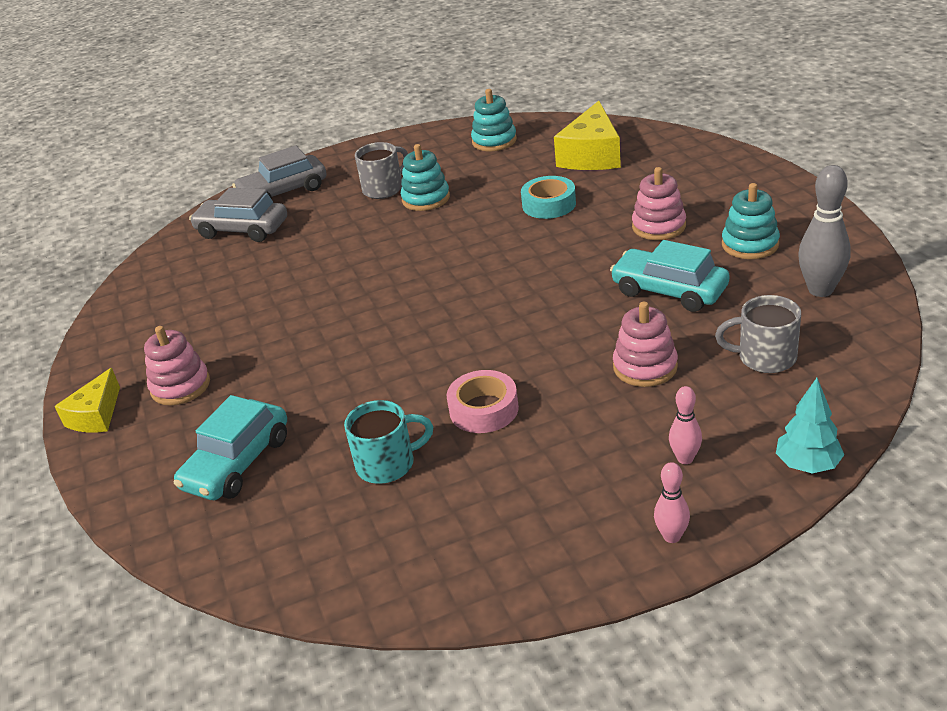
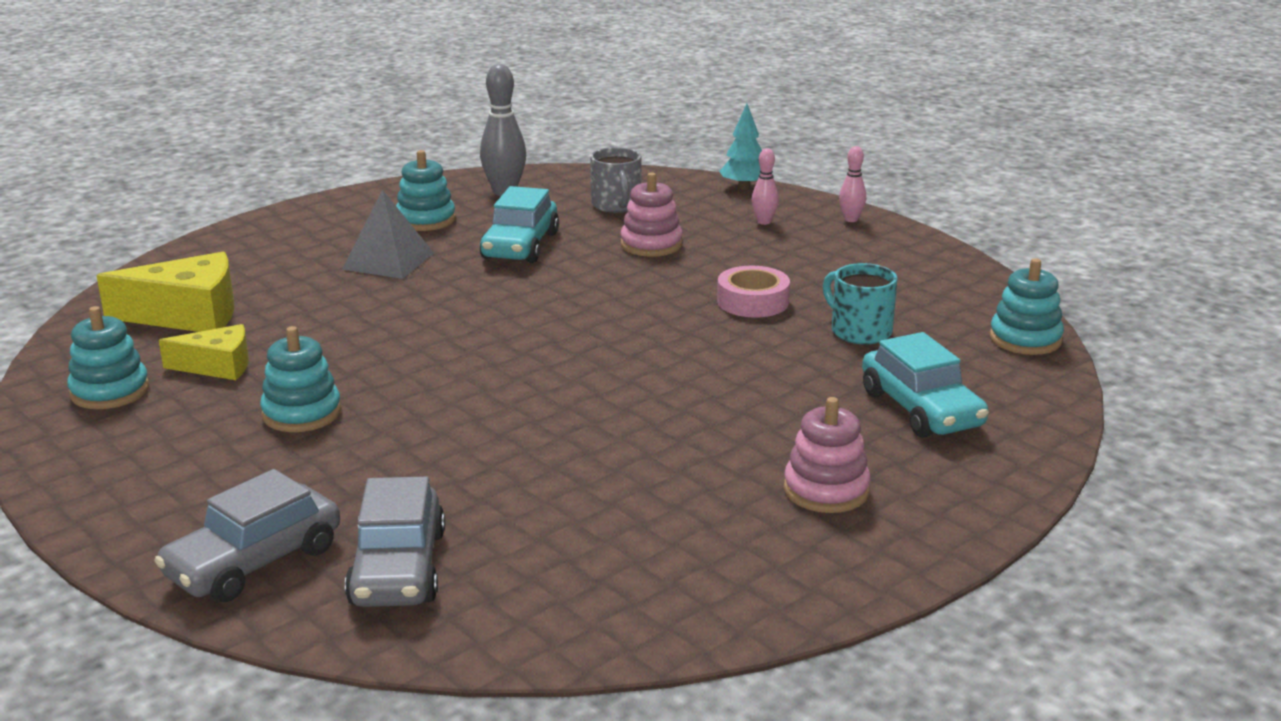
camera: 115 degrees left, 10 degrees down
(96, 415) = (924, 540): yellow cheese -> yellow cheese (218, 366)
(237, 463) = (921, 409): turquoise car -> turquoise car turned 60 degrees clockwise
(283, 192) = (254, 562): grey car -> grey car turned 90 degrees clockwise
(300, 580) = (1025, 339): none -> turquoise stacking toy
(384, 189) = (261, 457): grey mug -> none
(549, 204) = (329, 324): turquoise tape -> none
(659, 226) = (388, 261): pink stacking toy -> grey pyramid

